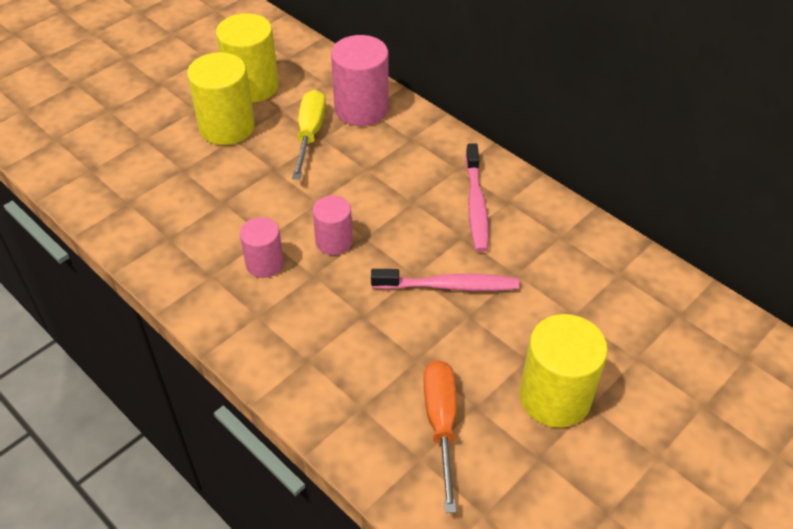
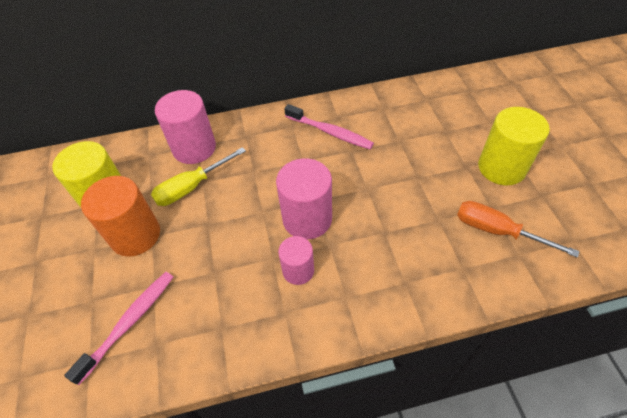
camera: 55 degrees left, 5 degrees up
(227, 127) = (135, 235): yellow cylinder -> orange cylinder
(309, 134) = (191, 187): yellow screwdriver -> yellow screwdriver turned 75 degrees counterclockwise
(334, 241) = (307, 219): pink cylinder -> pink cylinder, size x1.68
(449, 286) = (388, 176): pink toothbrush -> pink toothbrush (129, 323)

